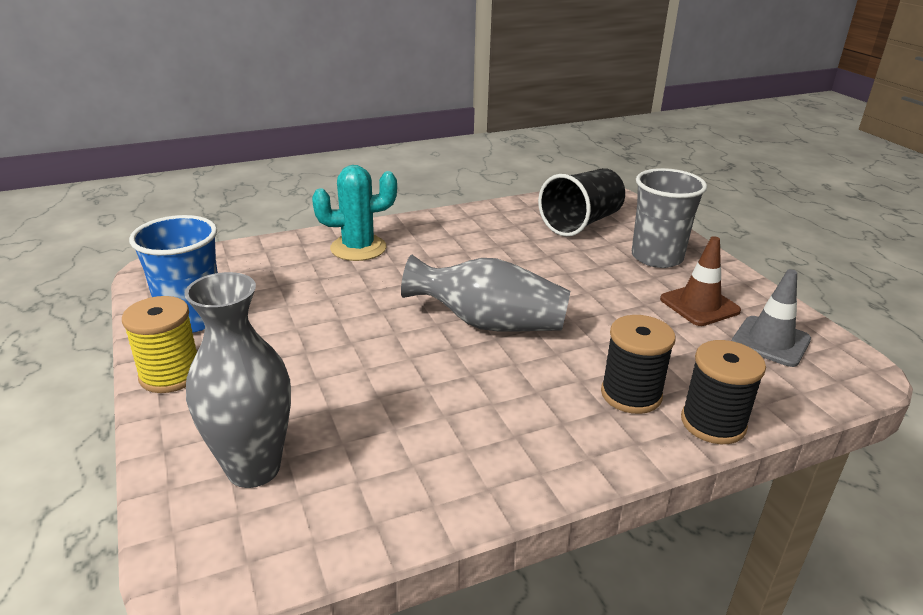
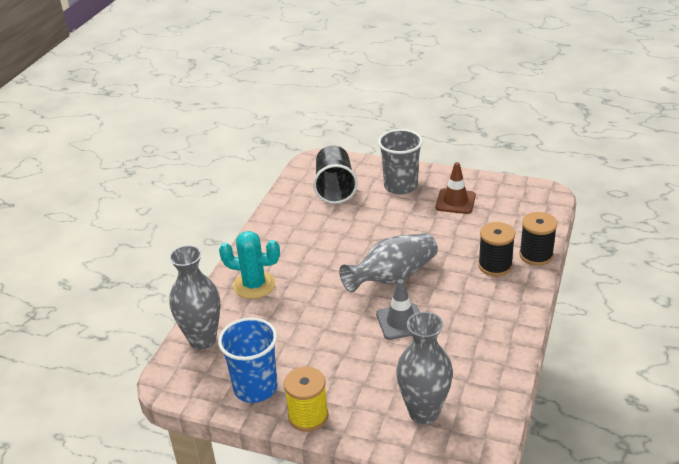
camera: 45 degrees left, 5 degrees up
(240, 258) = (202, 340): none -> grey vase
(358, 248) = (254, 285): turquoise cactus -> turquoise cactus turned 75 degrees clockwise
(770, 341) = (504, 201): grey traffic cone -> grey traffic cone (401, 322)

